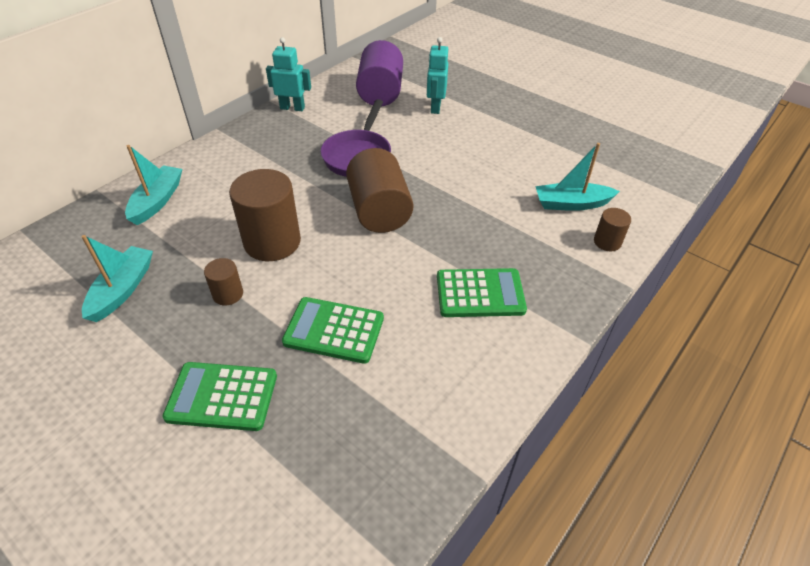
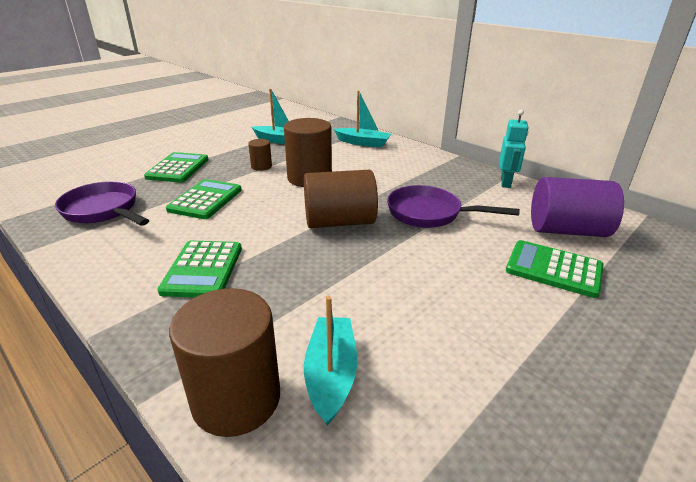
camera: 95 degrees right, 15 degrees down
(369, 439) = (103, 210): none -> purple pan
(435, 107) = (553, 269): turquoise robot -> green calculator
(607, 242) = (236, 399): brown cylinder -> brown cylinder, size x2.04

